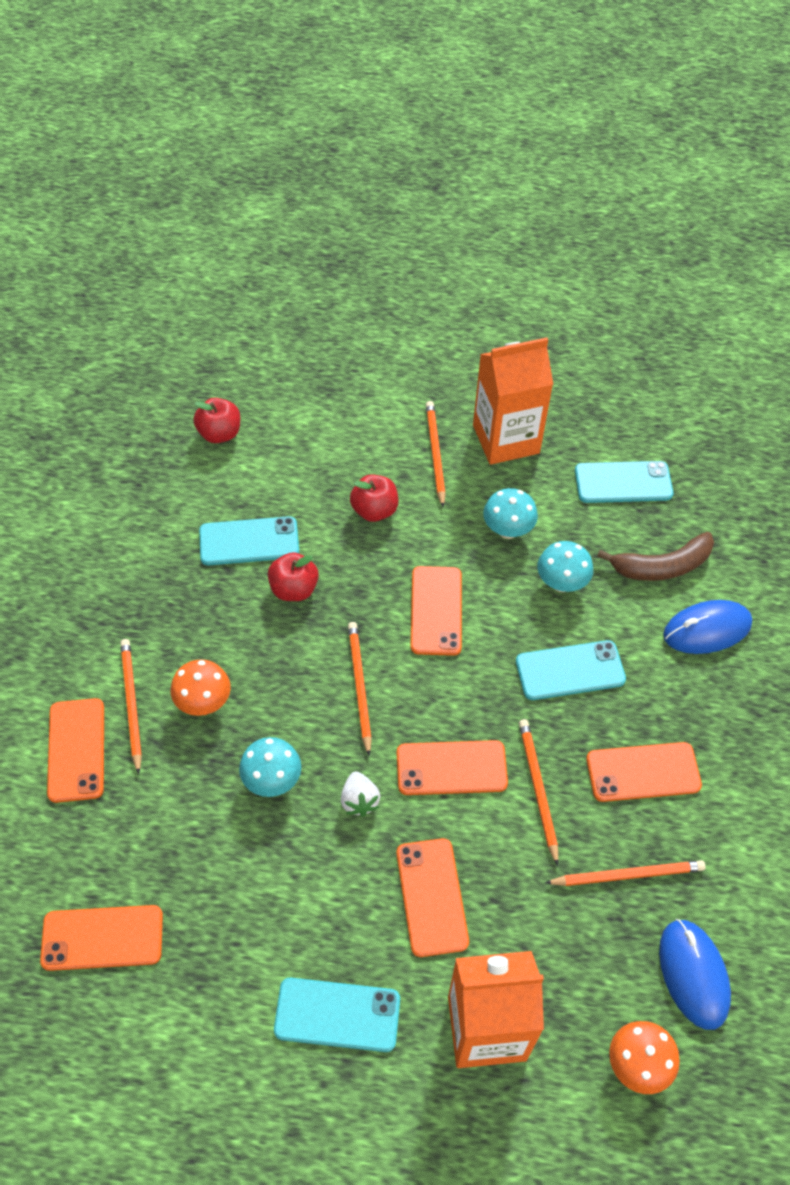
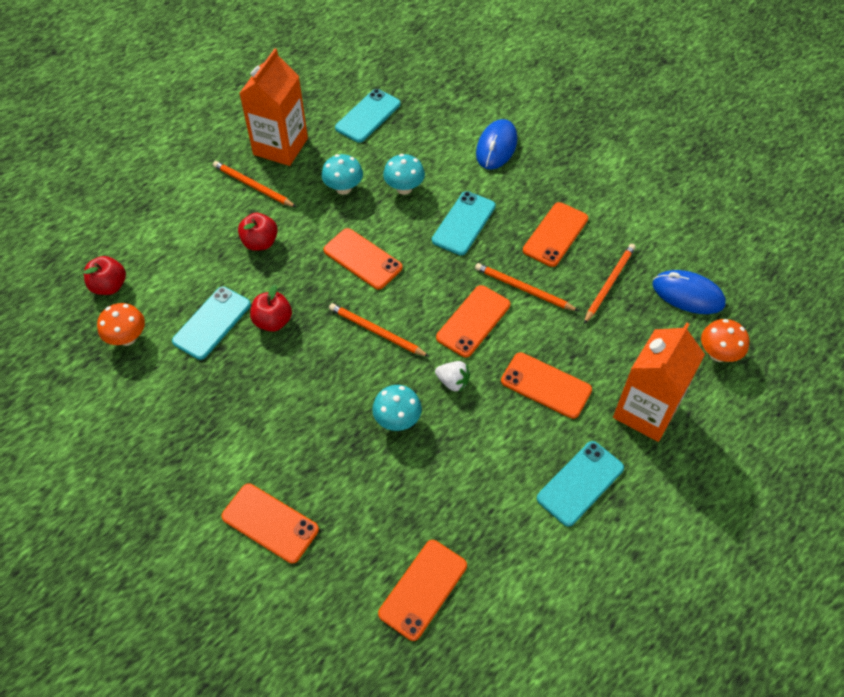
camera: 50 degrees left, 0 degrees up
(131, 704) = (267, 467): orange pencil -> none
(204, 702) = (306, 424): orange mushroom -> orange mushroom (127, 338)
(661, 566) = (438, 138): brown banana -> none

